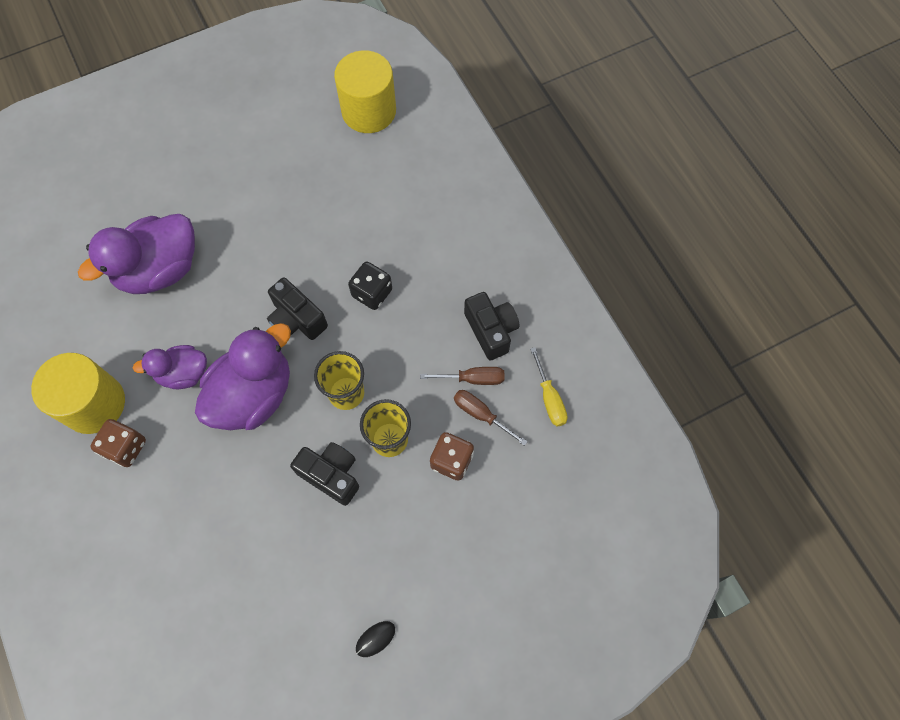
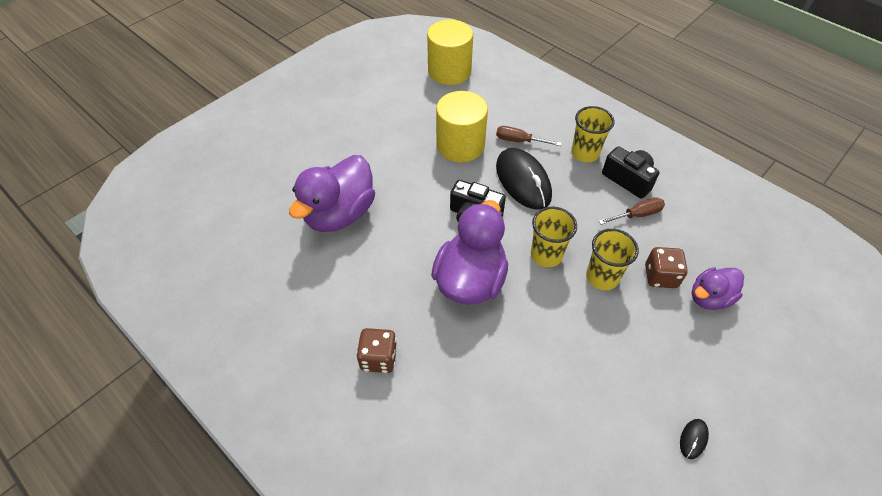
camera: 20 degrees left, 15 degrees down
(94, 404) = (331, 332): yellow cylinder -> yellow cylinder (460, 145)
(183, 373) = (400, 283): purple duck -> purple duck (709, 298)
(331, 475) = (572, 319): black camera -> none
(372, 293) = (523, 181): black dice -> black mouse
(462, 279) = (585, 153): none -> yellow cup
(481, 415) = (660, 237): brown screwdriver -> brown screwdriver (519, 141)
(549, 398) = (702, 210): yellow screwdriver -> none

